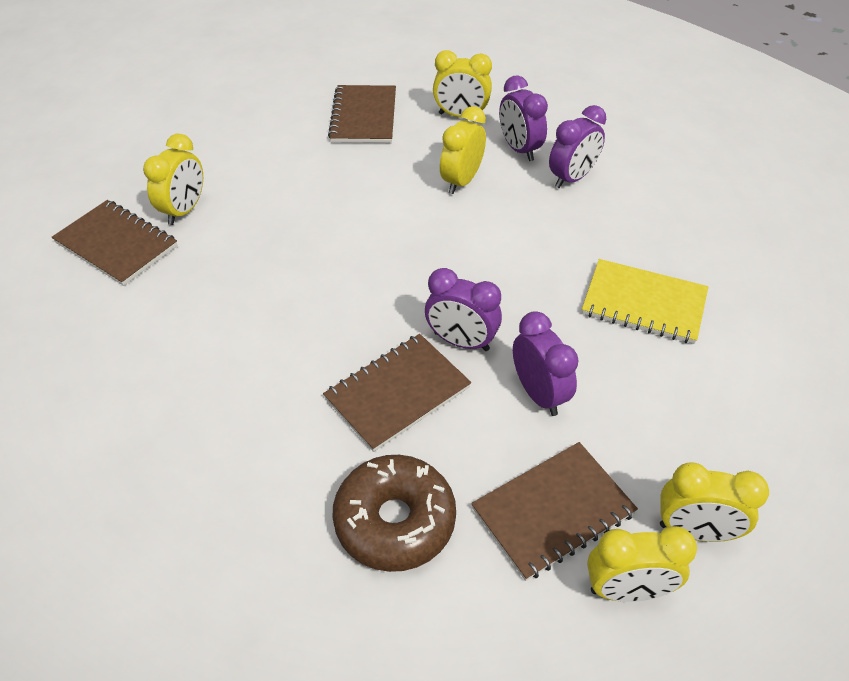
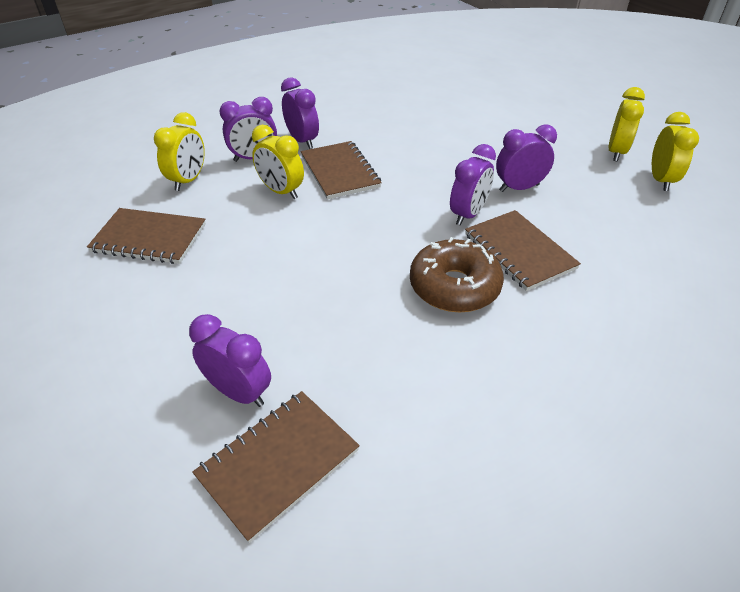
camera: 80 degrees left, 5 degrees down
(184, 210) = (239, 392): yellow clock -> purple clock
(395, 521) = (635, 264): brown donut -> brown donut (454, 287)
(553, 511) = (613, 197): brown notebook -> brown notebook (339, 172)
(644, 303) = (441, 136): yellow notebook -> none

